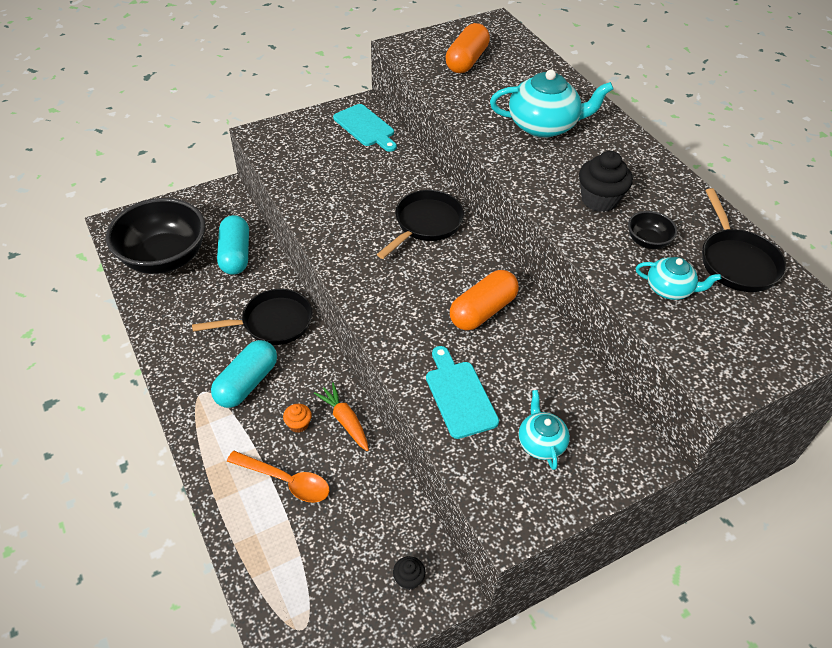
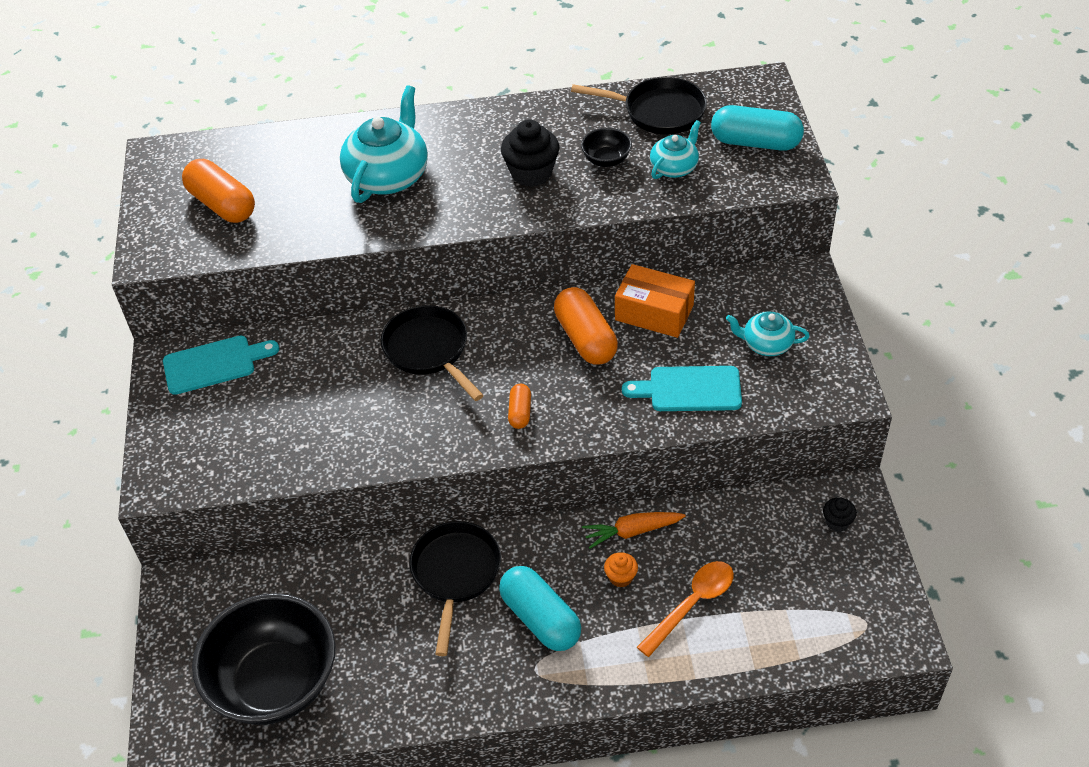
camera: 65 degrees left, 0 degrees up
(235, 255) = (313, 595): turquoise capsule -> turquoise capsule (755, 142)
(387, 291) = (520, 412): none -> orange capsule
(535, 349) = (654, 313): none -> orange box

